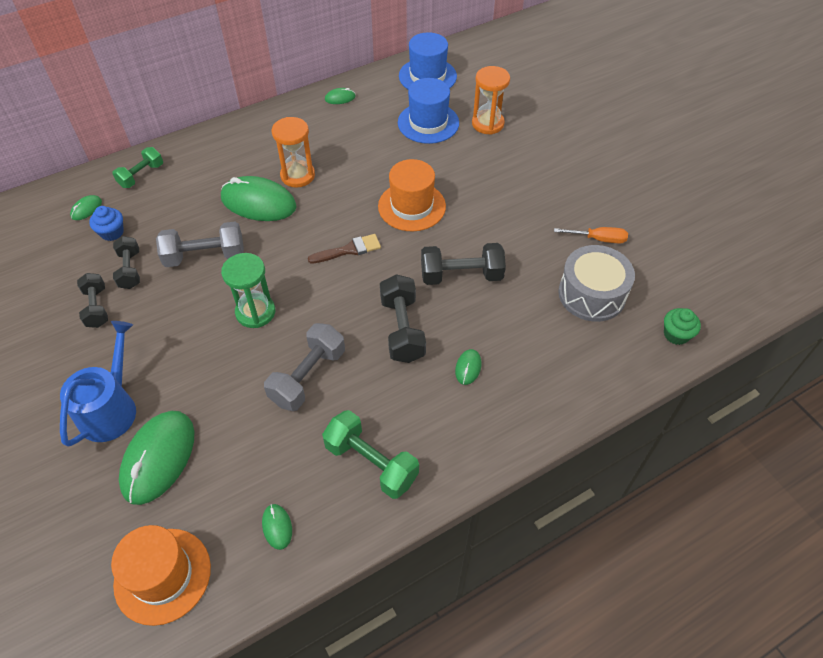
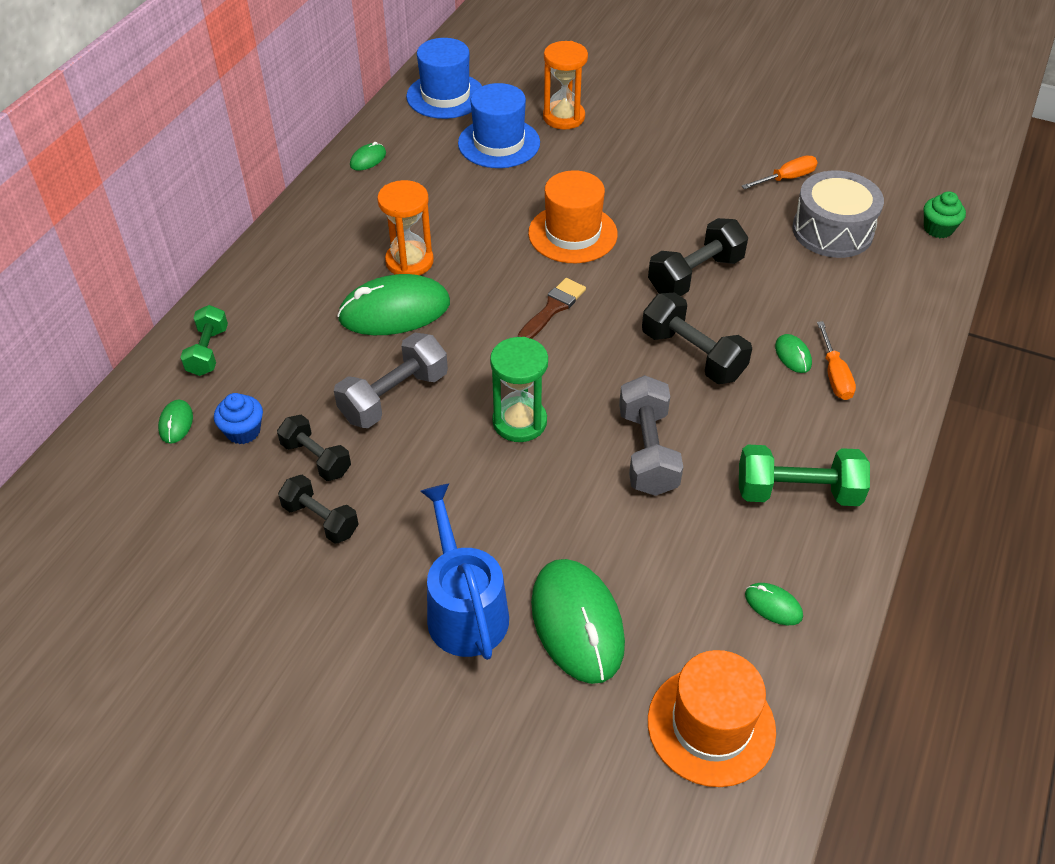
camera: 35 degrees left, 5 degrees down
(482, 398) = (834, 375): none -> orange screwdriver

